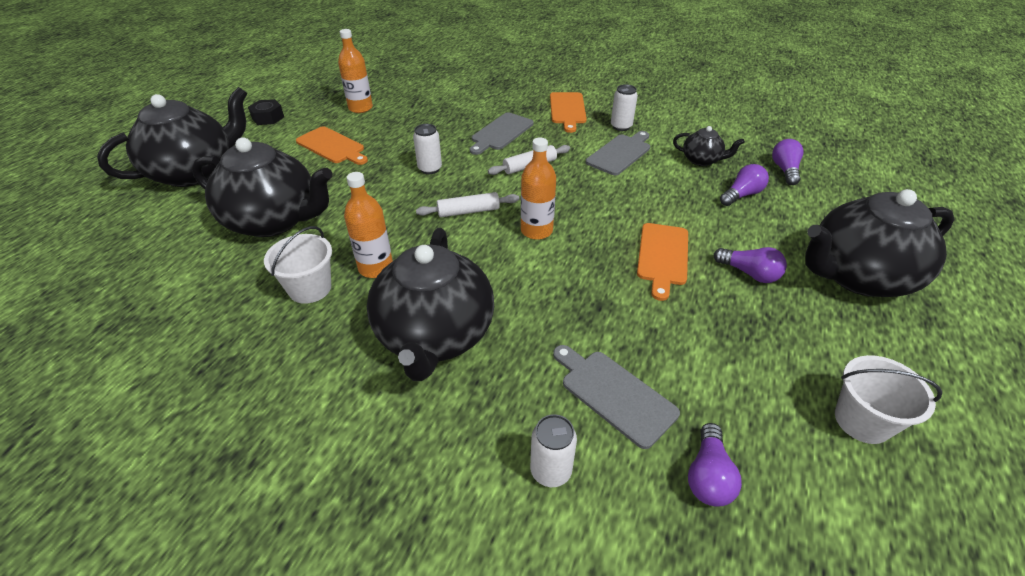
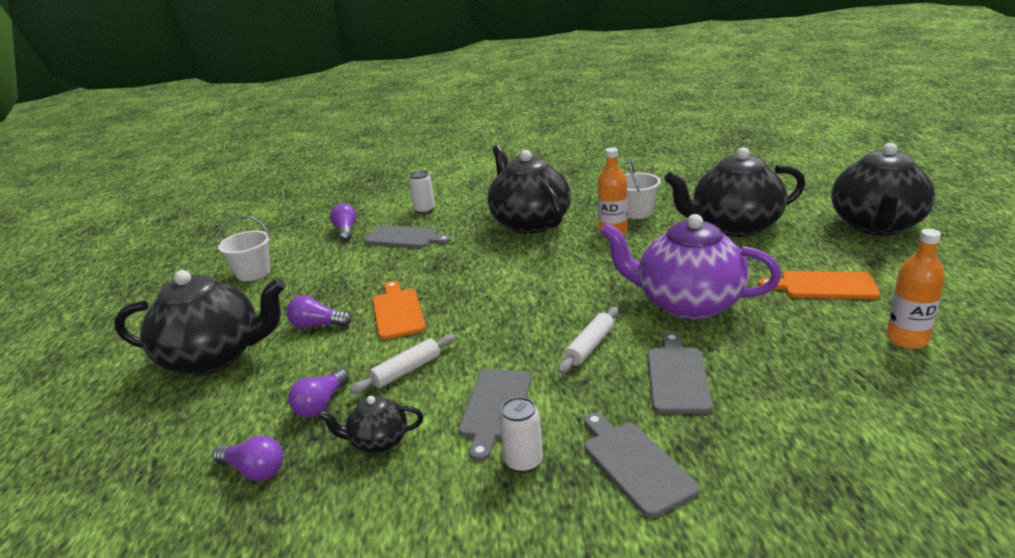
camera: 155 degrees right, 15 degrees down
(268, 118) = (964, 285): black nut -> none
(430, 169) = (688, 303): white can -> purple teapot
(468, 211) = (596, 284): white rolling pin -> white rolling pin (406, 371)
(536, 231) = (521, 292): orange bottle -> none
(567, 110) = (635, 464): orange cutting board -> grey cutting board
(784, 170) = (254, 470): purple light bulb -> purple light bulb turned 45 degrees counterclockwise
(857, 276) = (214, 357): black teapot -> black teapot turned 45 degrees clockwise

